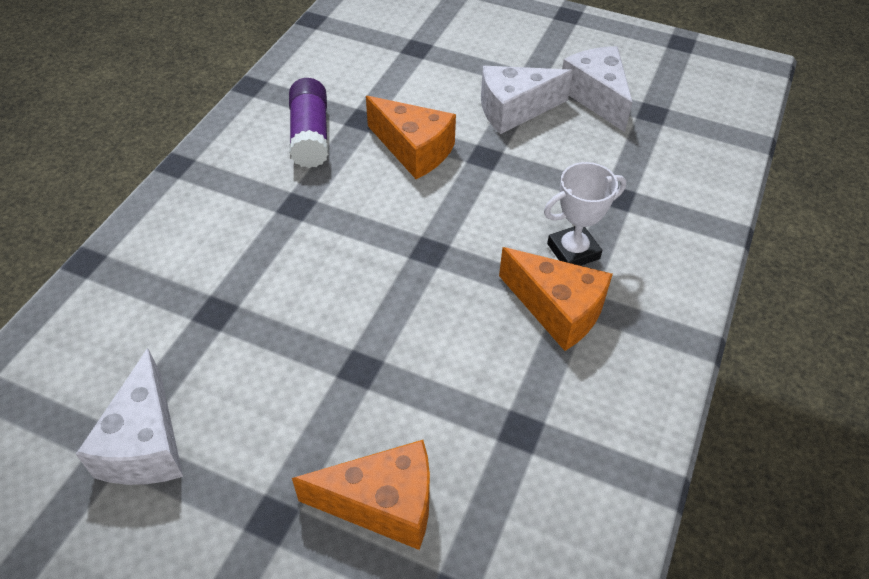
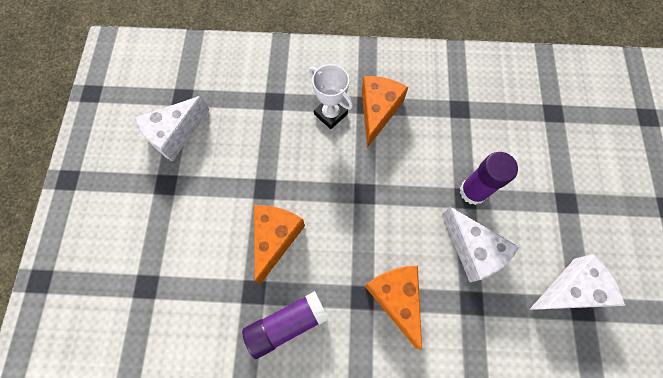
camera: 110 degrees left, 20 degrees up
(364, 382) = (473, 191): none -> purple glue stick
(383, 503) = (530, 155): orange cheese -> orange cheese (396, 298)
(514, 110) = (207, 184): white cheese -> white cheese (473, 250)

